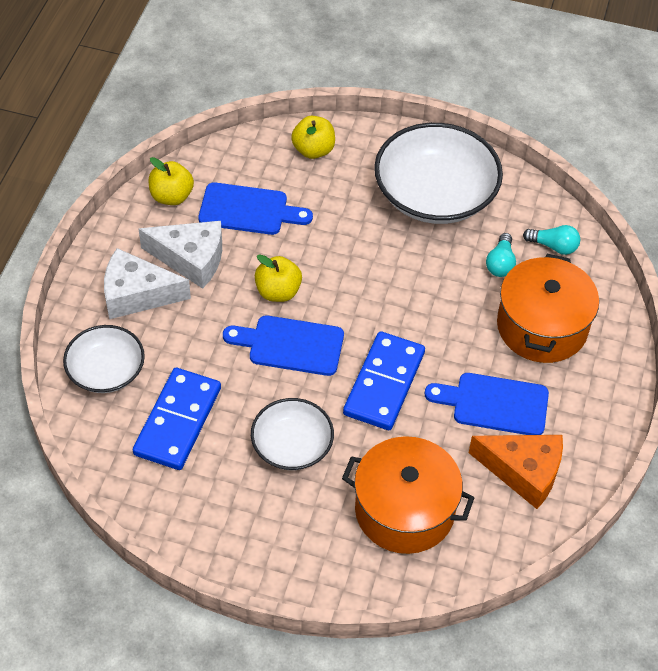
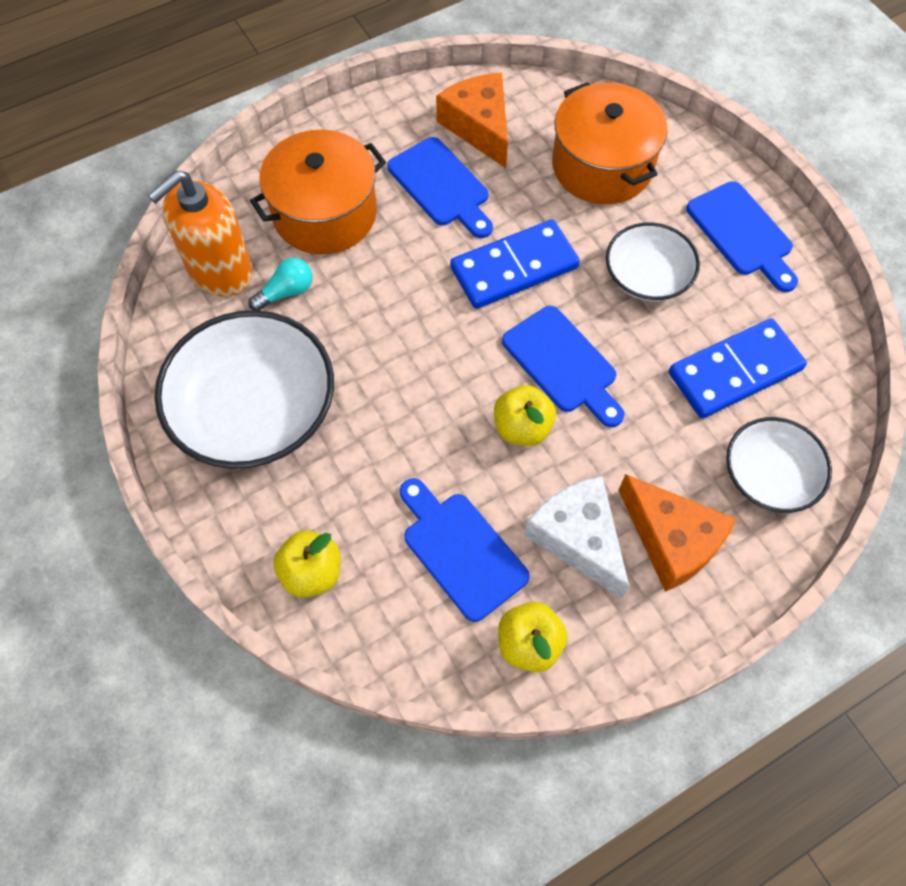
camera: 135 degrees left, 10 degrees up
(137, 294) = (671, 540): white cheese -> orange cheese
(254, 533) = (742, 233): none -> blue cutting board
(553, 246) = (220, 271): turquoise light bulb -> orange soap dispenser

